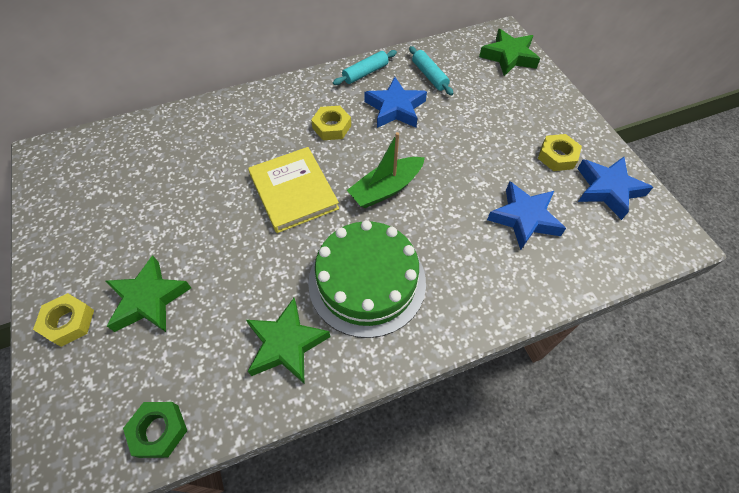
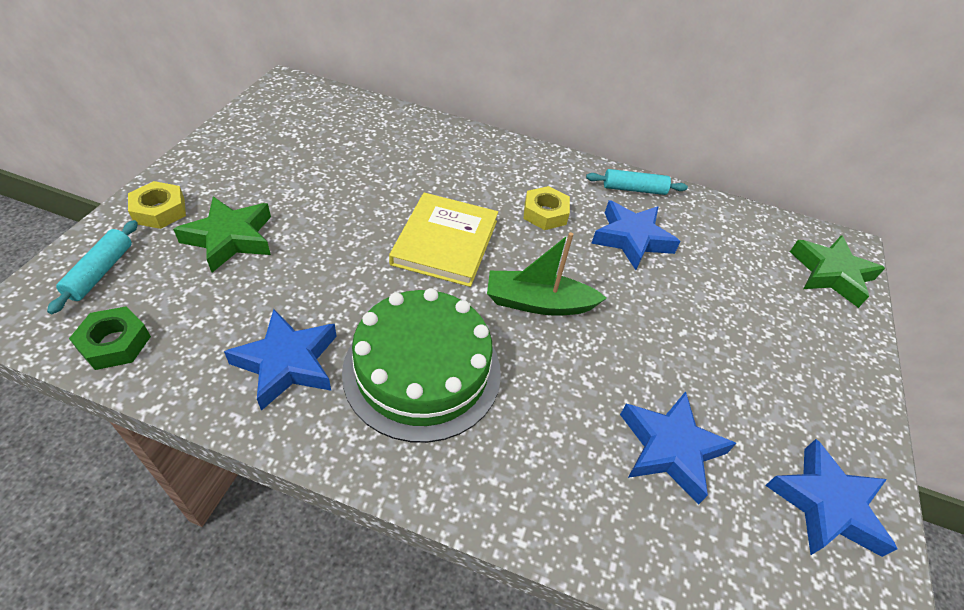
camera: 35 degrees right, 10 degrees down
(286, 344) = (287, 363): green star -> blue star
(429, 76) = (705, 233): turquoise rolling pin -> turquoise rolling pin (100, 272)
(557, 156) = (788, 416): yellow nut -> none

